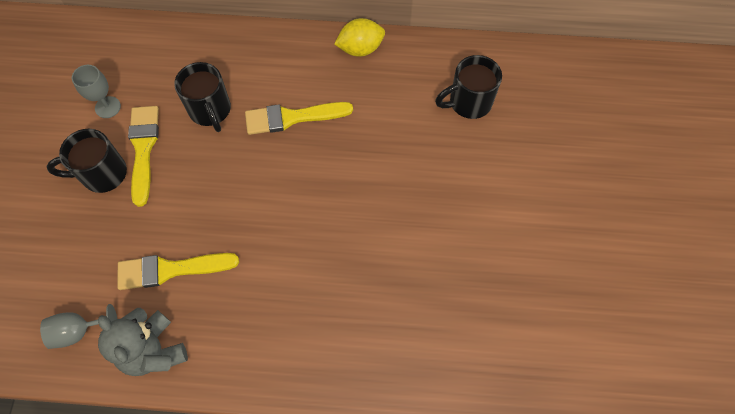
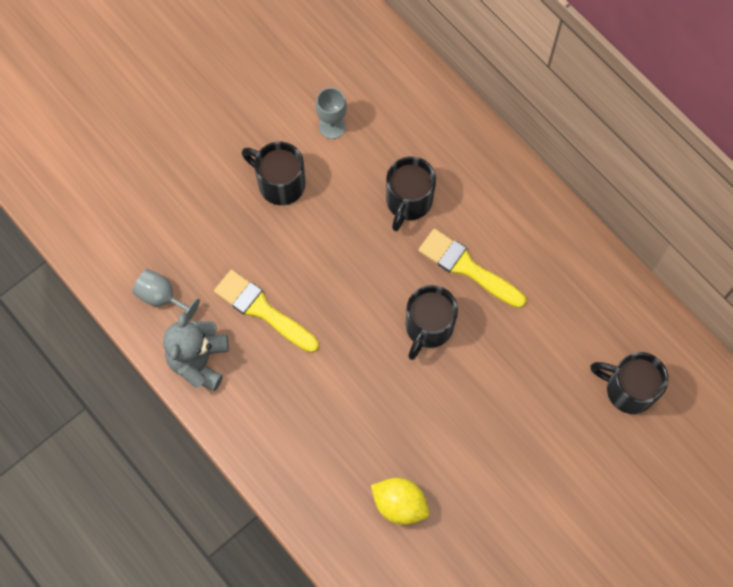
camera: 45 degrees right, 5 degrees up
(143, 149) = (328, 189): yellow brush -> none
(304, 176) = (428, 327): none -> black mug
(360, 49) = (585, 255): yellow lemon -> yellow lemon (399, 504)

